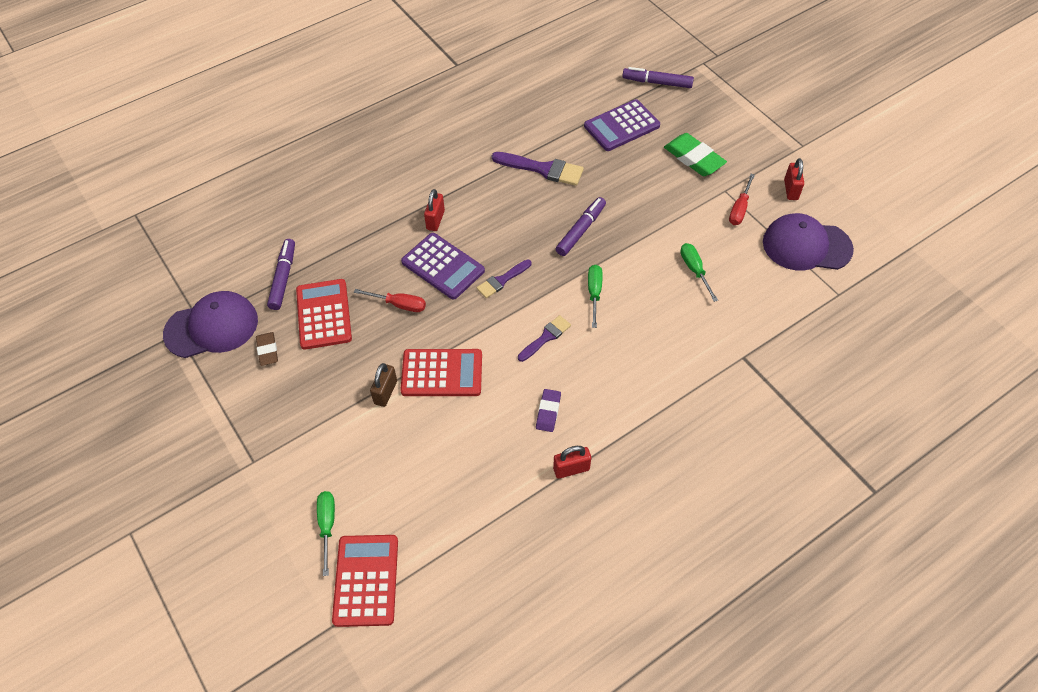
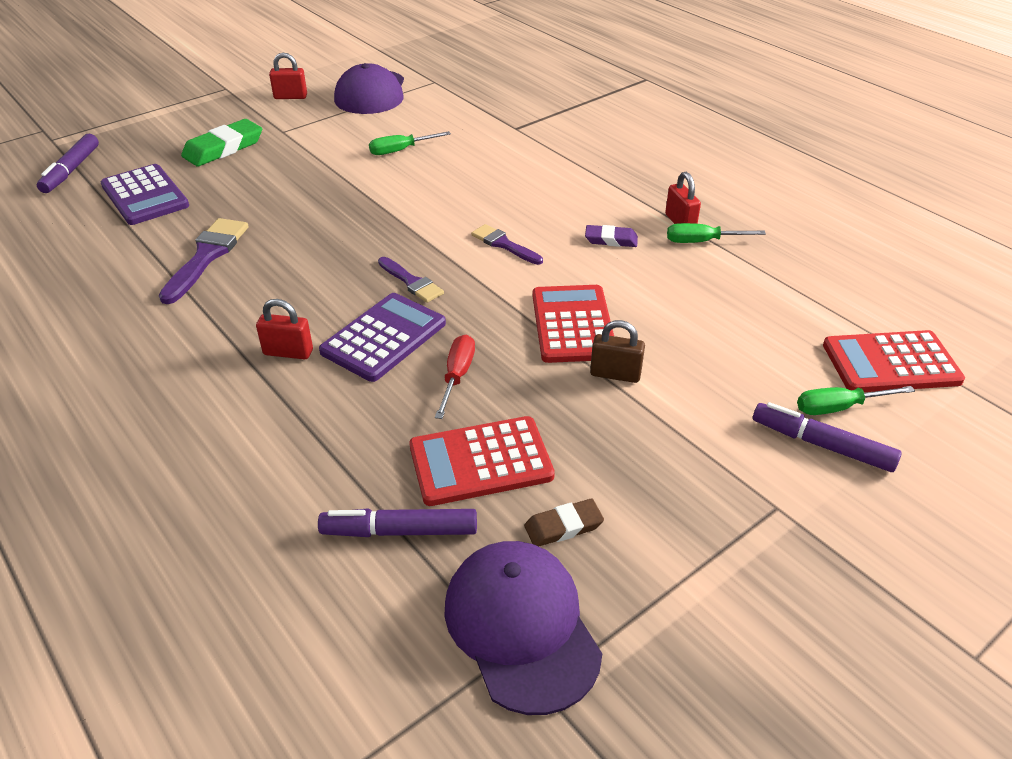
camera: 95 degrees left, 15 degrees down
(581, 230) = (329, 223): purple marker -> purple marker (822, 444)
(594, 293) = (434, 212): green screwdriver -> green screwdriver (702, 241)
(739, 209) = (313, 124): red screwdriver -> none

